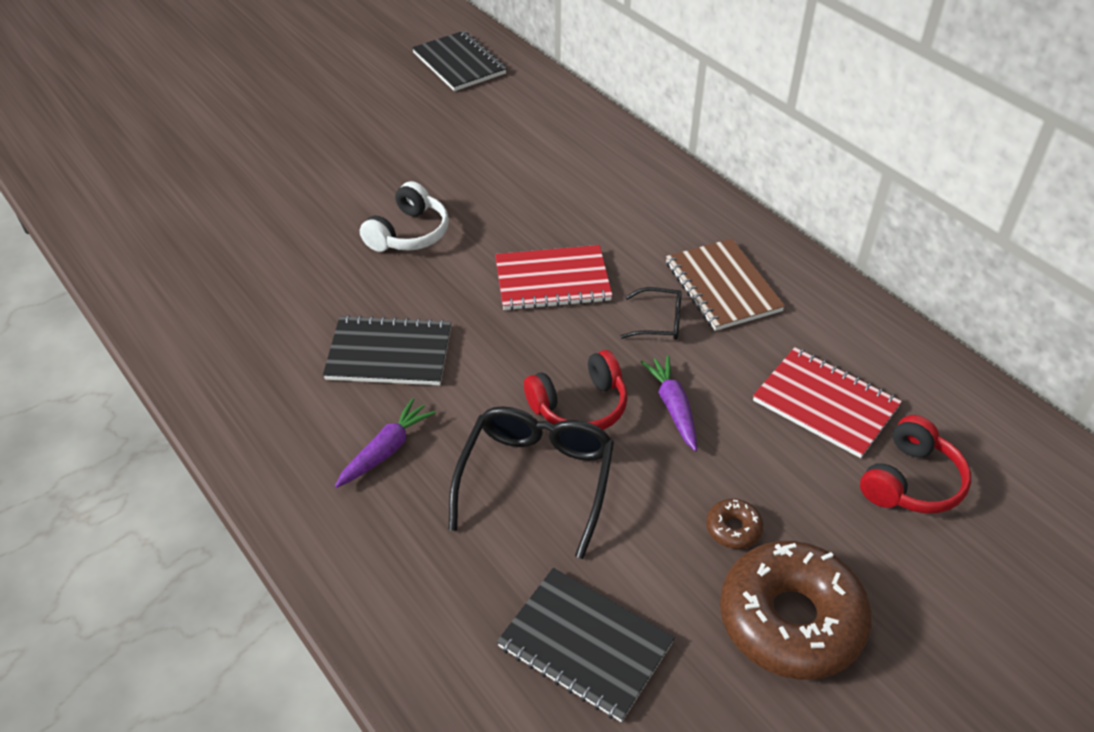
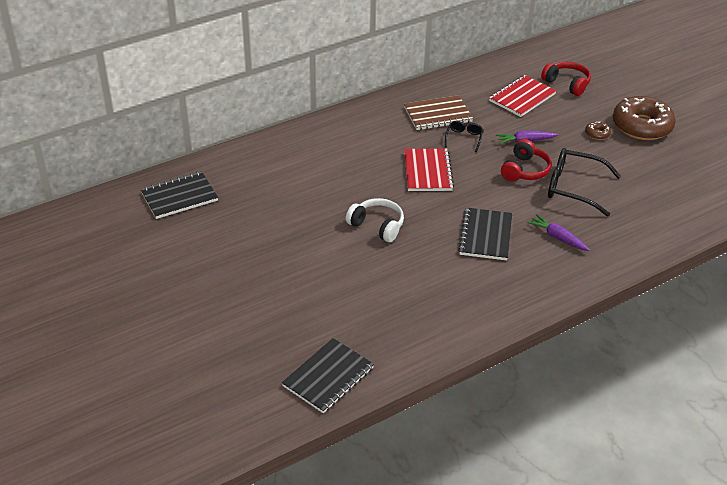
camera: 85 degrees left, 5 degrees down
(579, 406) = (524, 170): red headphones -> red headphones turned 45 degrees clockwise
(585, 645) = (663, 181): black notebook -> black notebook (328, 377)

